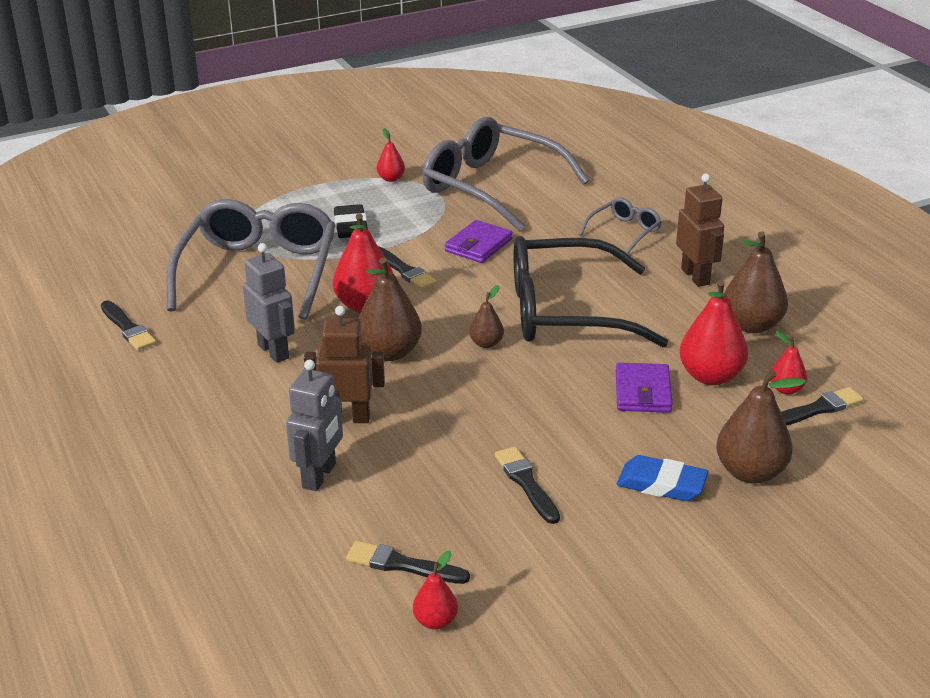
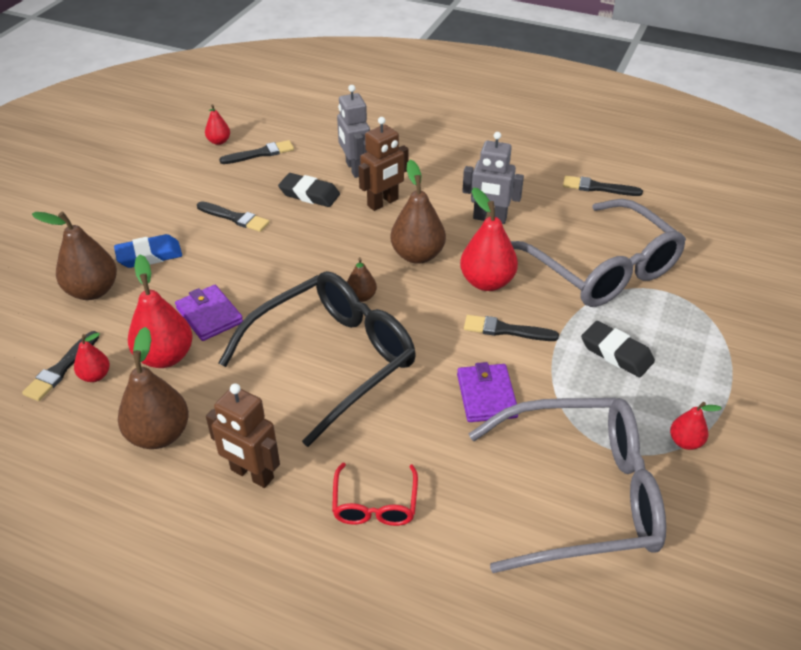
camera: 140 degrees right, 10 degrees up
(411, 470) = (309, 194): none -> black eraser
(624, 232) = (375, 504): grey glasses -> red glasses

